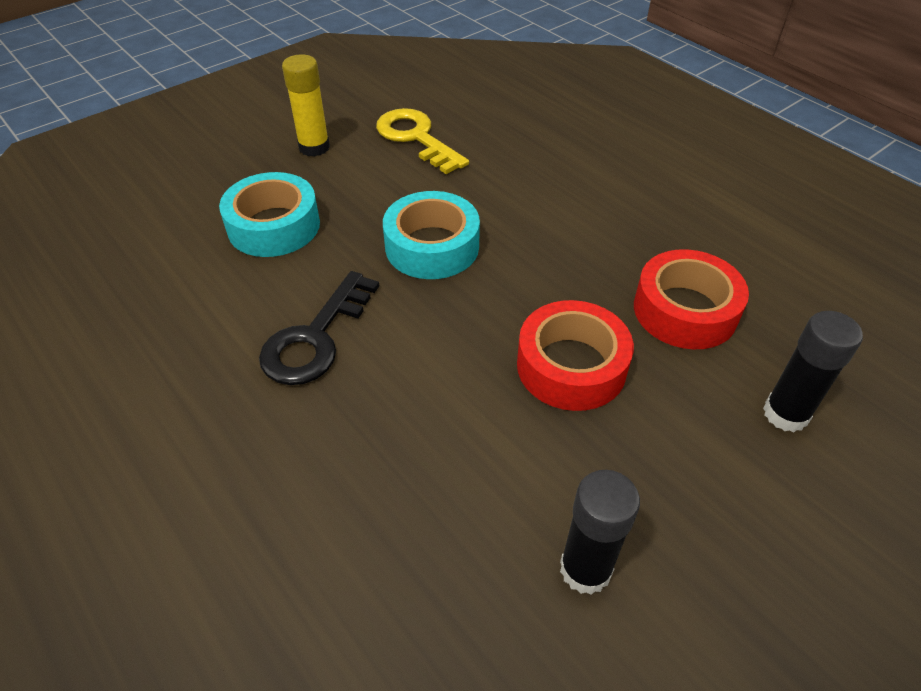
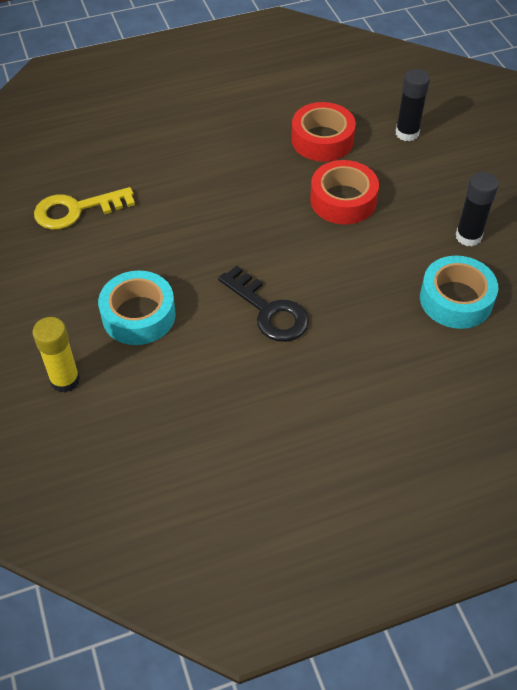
camera: 70 degrees left, 5 degrees up
(314, 147) = (49, 273): yellow glue stick -> yellow glue stick (65, 380)
(432, 246) = (209, 233): turquoise tape -> turquoise tape (456, 299)

